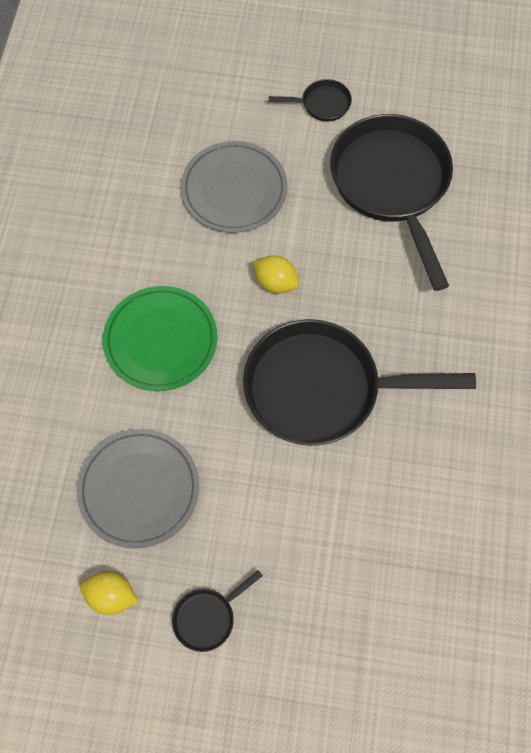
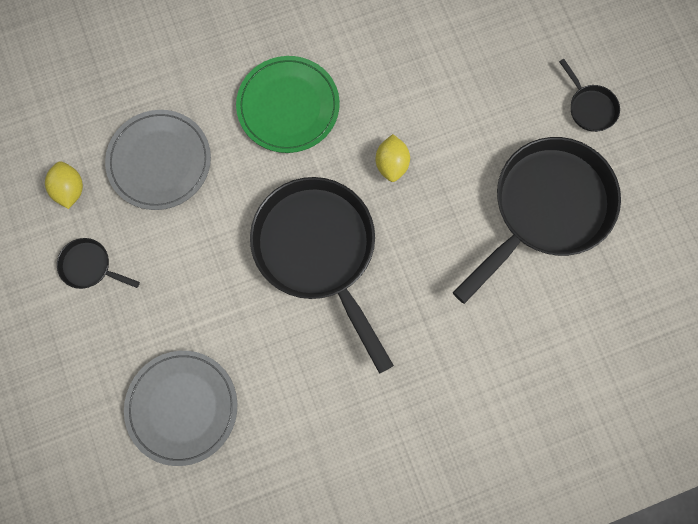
camera: 60 degrees right, 10 degrees up
(234, 190) = (457, 84): grey plate -> grey plate (182, 407)

